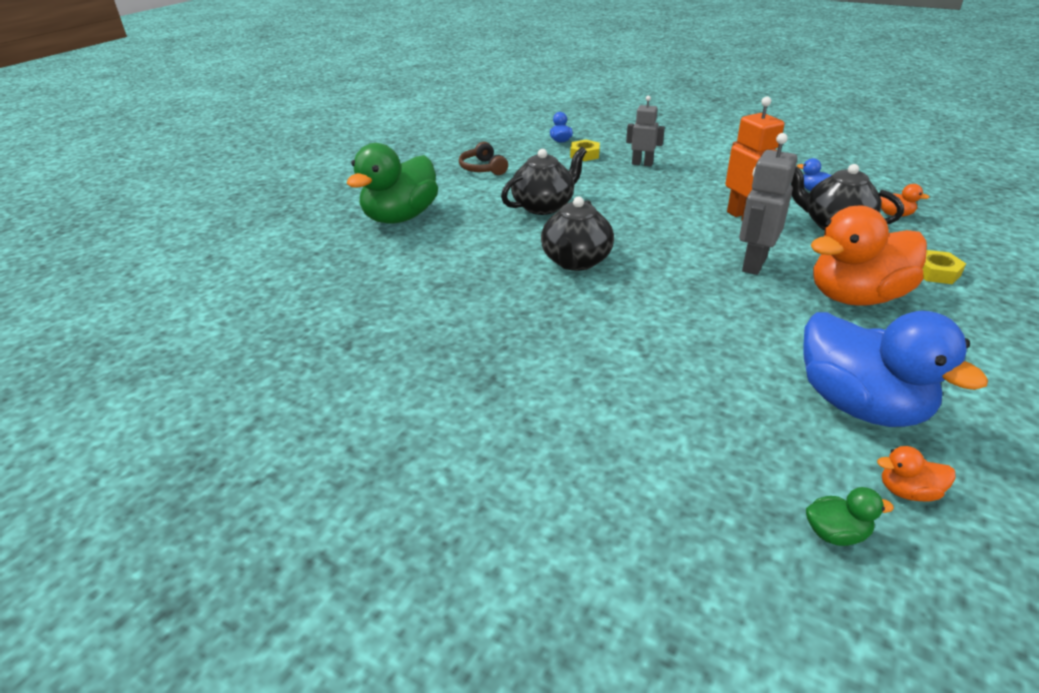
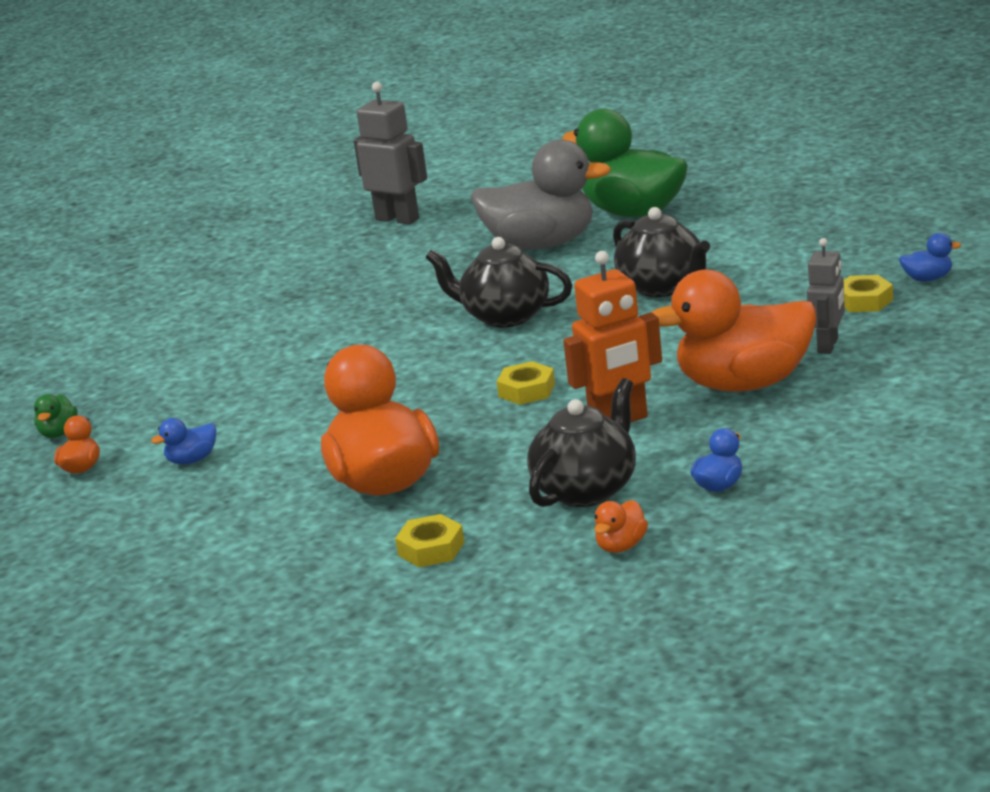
camera: 95 degrees right, 10 degrees down
(441, 251) = (541, 245): none -> grey duck
(483, 168) = (797, 237): brown headphones -> none
(690, 184) = (744, 384): none -> orange duck
(703, 248) = (527, 390): none -> yellow nut
(753, 264) = (478, 422): grey robot -> grey robot (397, 219)
(860, 405) = (192, 460): blue duck -> blue duck, size x0.40

